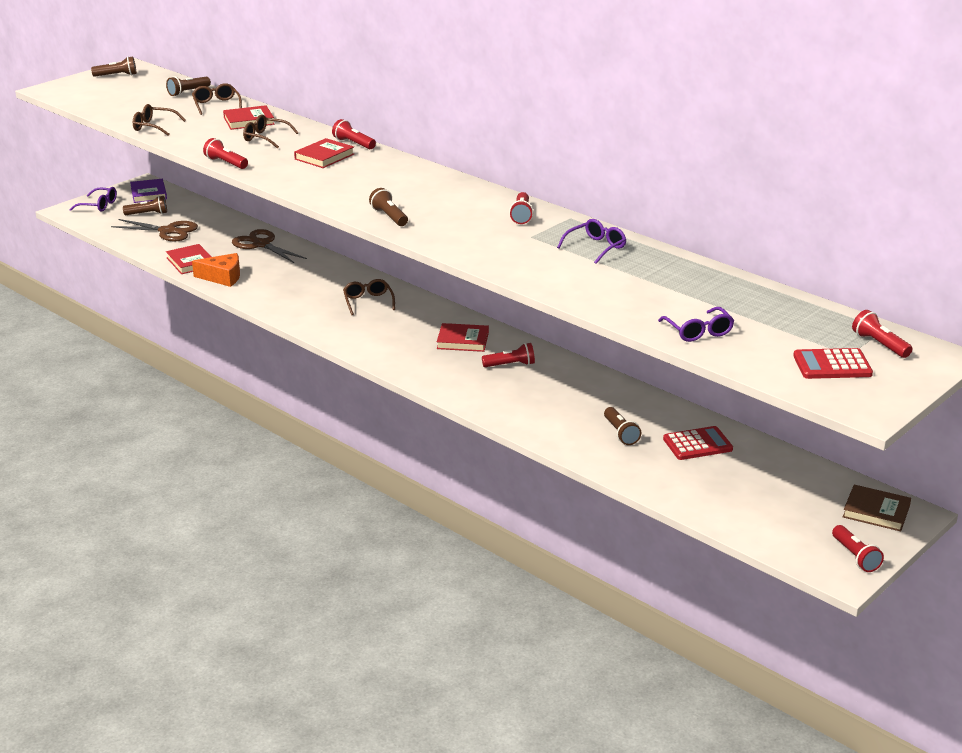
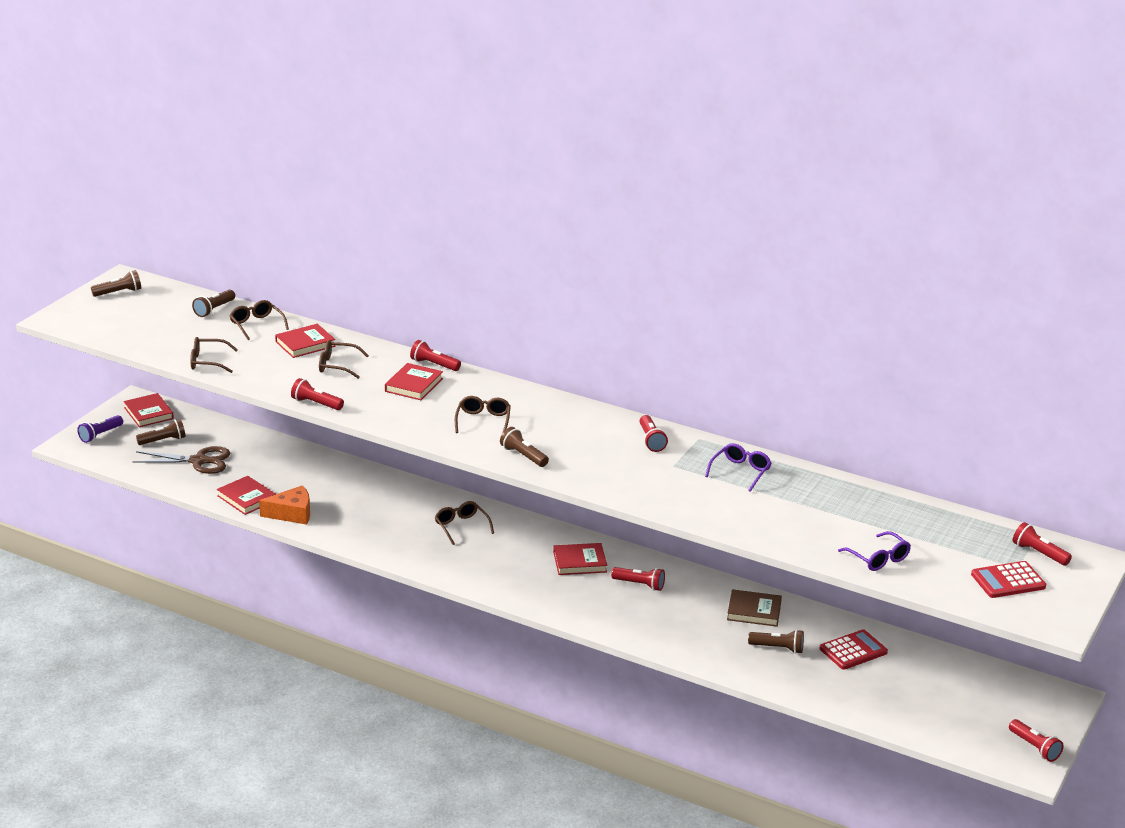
camera: 15 degrees left, 0 degrees up
(98, 205) = (100, 435): purple glasses -> purple flashlight
(148, 193) = (148, 413): purple book -> red book
(261, 244) = (311, 467): brown scissors -> none
(369, 188) = (483, 421): none -> brown glasses
(510, 365) = (639, 584): red flashlight -> red flashlight turned 45 degrees clockwise
(620, 433) = (778, 648): brown flashlight -> brown flashlight turned 45 degrees counterclockwise
(876, 511) = (1036, 699): brown book -> brown book (754, 611)

